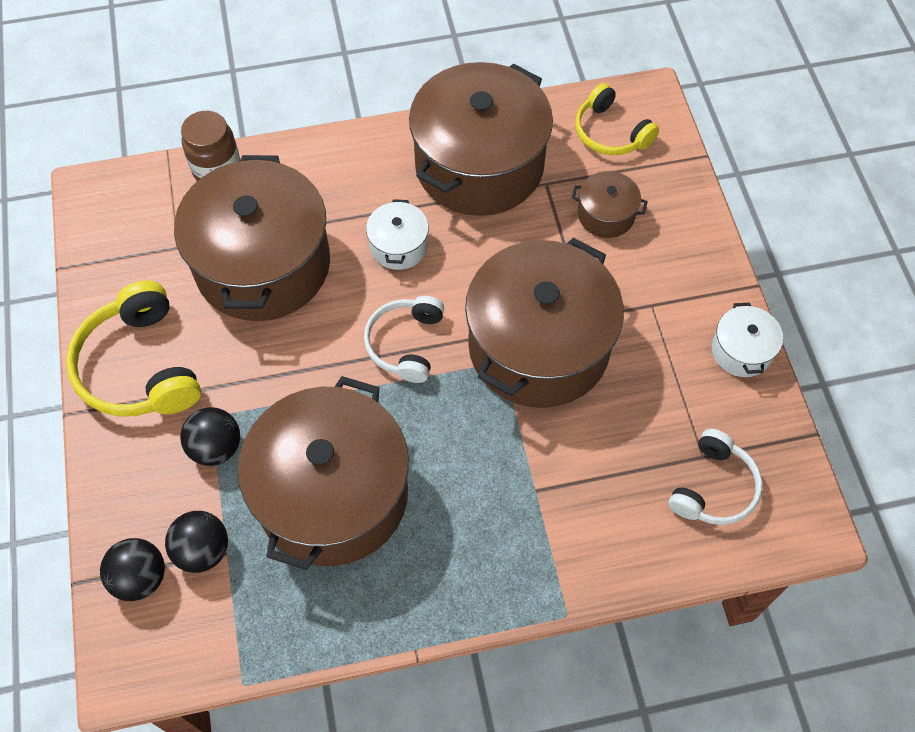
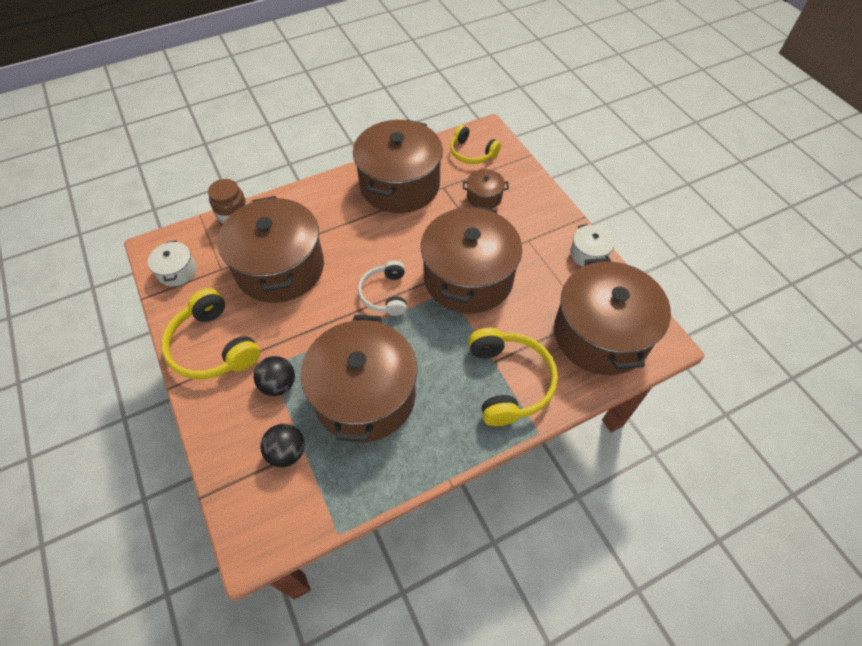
camera: 15 degrees left, 5 degrees down
(140, 578) = (247, 481): black ball -> none
(398, 246) = (364, 239): white pot -> white pot (177, 271)
(548, 527) = (509, 381): none -> yellow headphones
(714, 487) = (600, 334): white headphones -> brown pot

